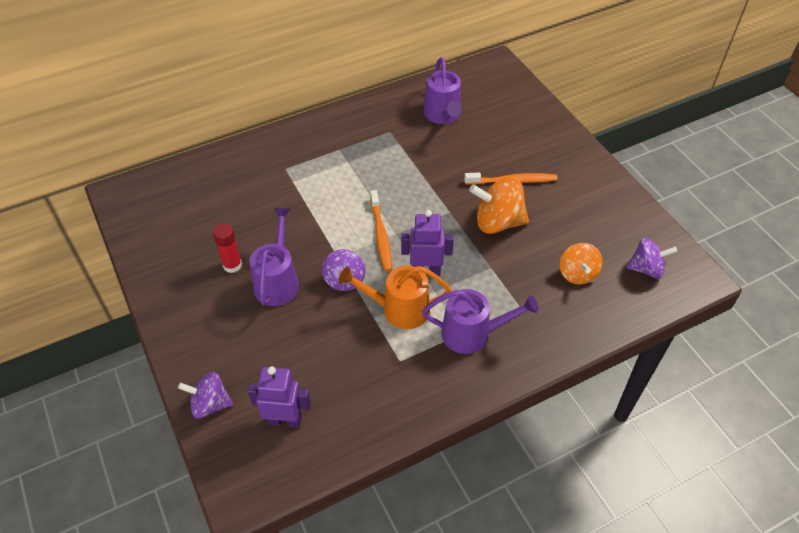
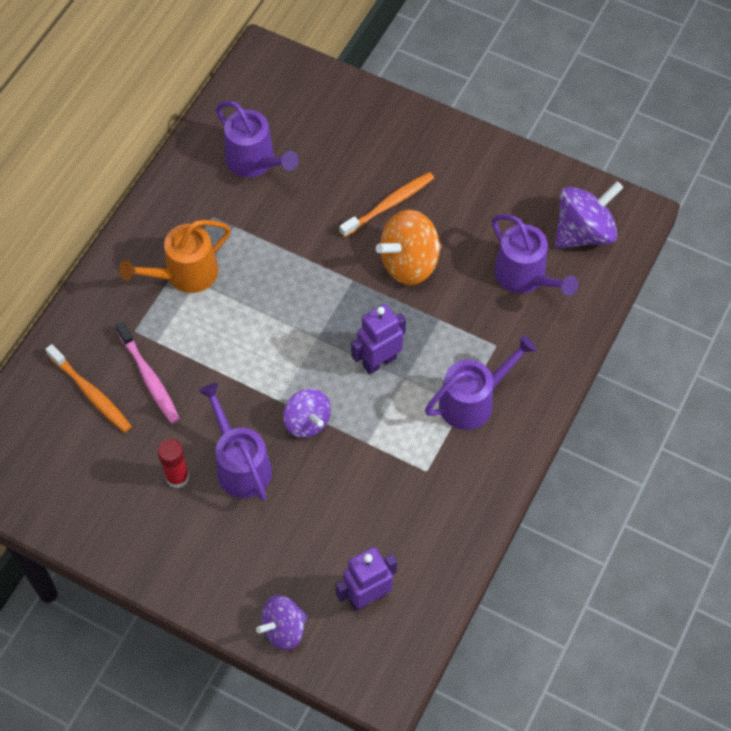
camera: 35 degrees left, 10 degrees up
(269, 198) = (149, 378): none -> pink toothbrush
(381, 235) = (303, 349): orange toothbrush -> orange toothbrush (90, 393)
(399, 309) = (385, 419): orange watering can -> orange watering can (185, 274)
(577, 274) = (525, 276): orange spinning top -> purple watering can
(646, 269) = (583, 232): purple spinning top -> purple spinning top, size x1.52

